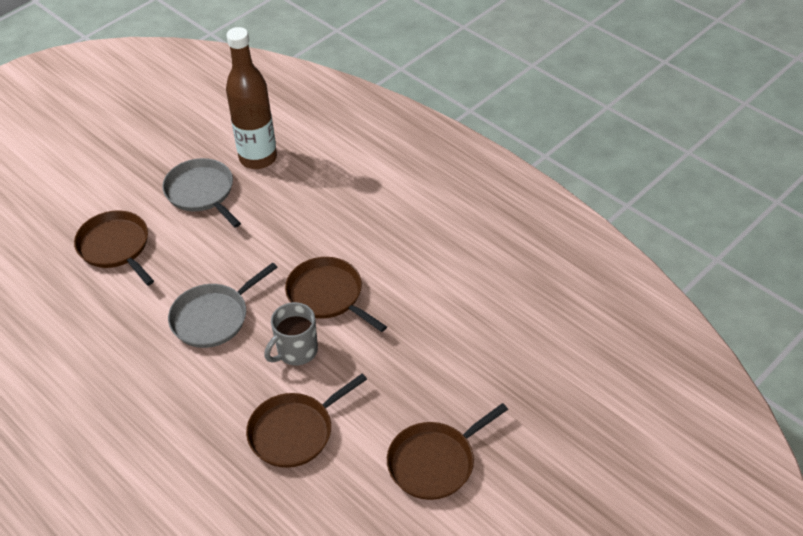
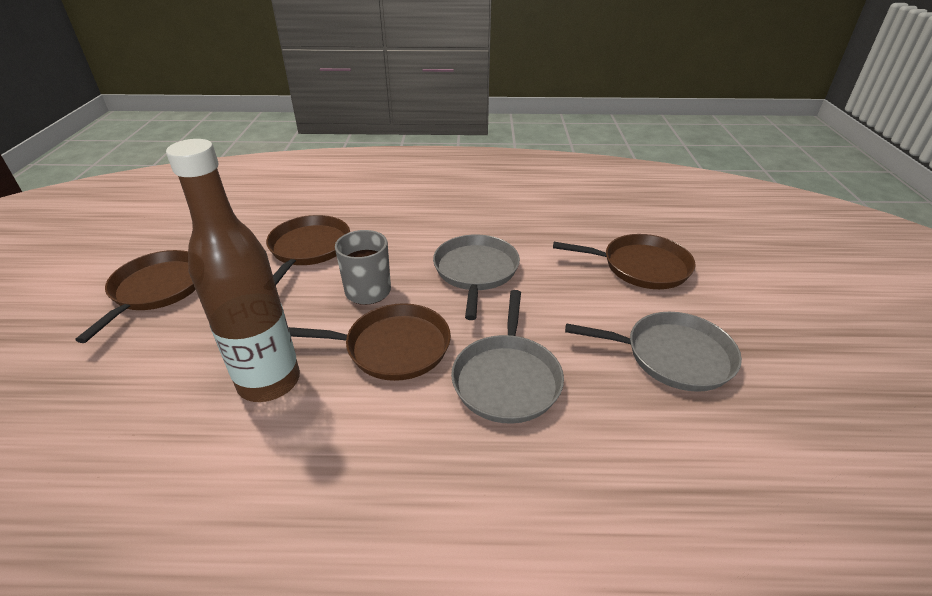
camera: 135 degrees right, 10 degrees down
(258, 158) = (701, 445): brown bottle -> brown bottle (269, 382)
(293, 236) = (507, 379): none -> grey pan

